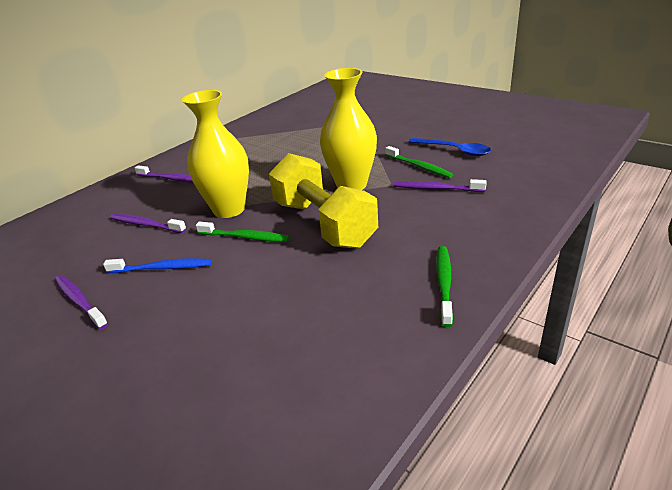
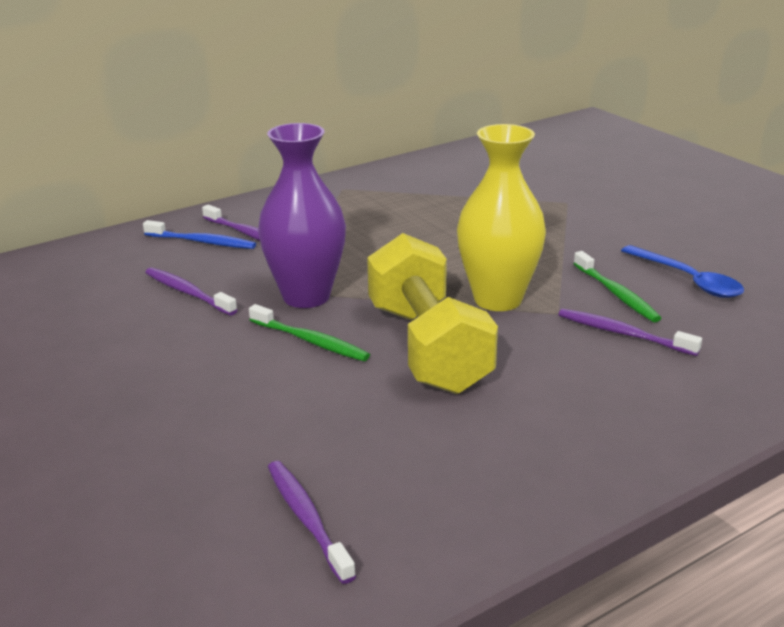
camera: 15 degrees right, 5 degrees down
(79, 301) = (69, 374): purple toothbrush -> purple toothbrush (307, 519)
(162, 268) = (185, 357): blue toothbrush -> blue toothbrush (202, 242)
(229, 209) = (306, 296): yellow vase -> purple vase
(444, 283) = (554, 473): green toothbrush -> none

